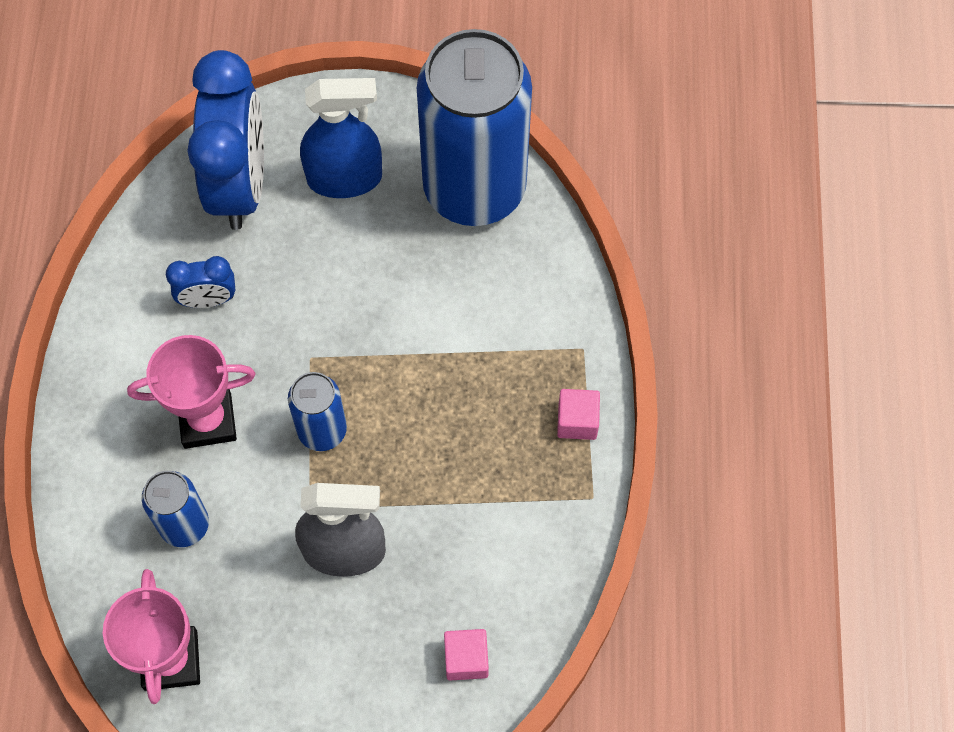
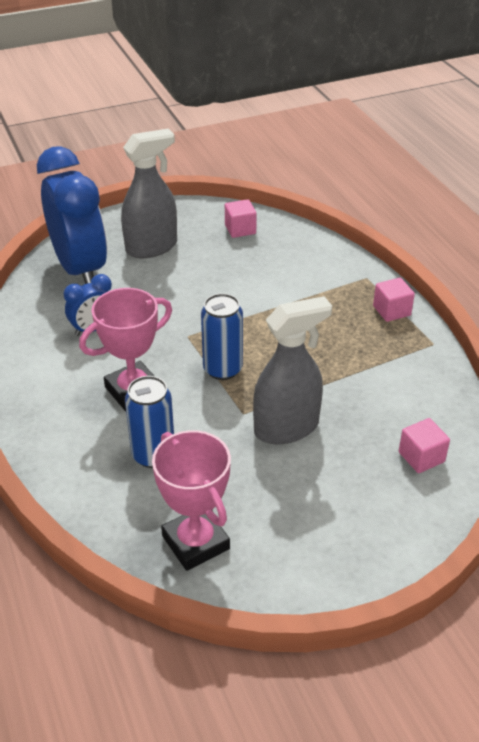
camera: 25 degrees left, 25 degrees down
(345, 178) = (152, 247): blue spray bottle -> grey spray bottle
(474, 188) = (240, 229): blue can -> pink cube

